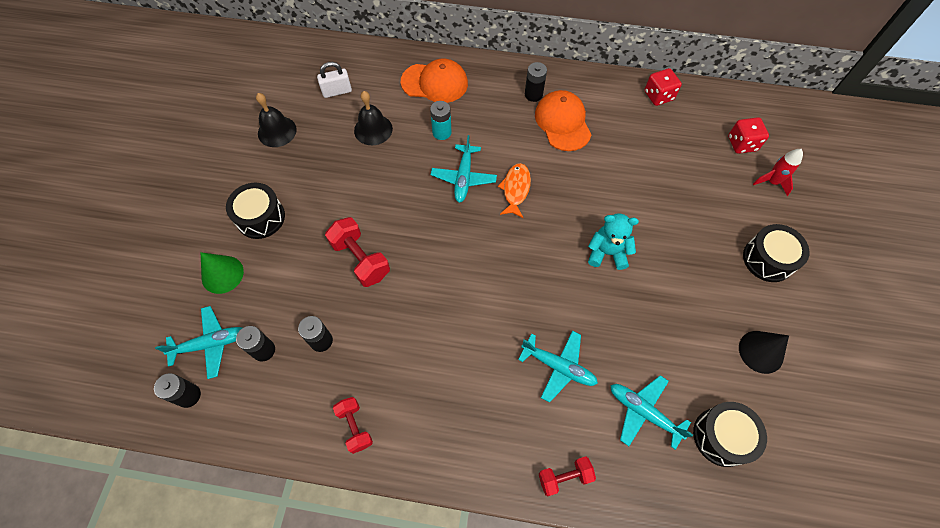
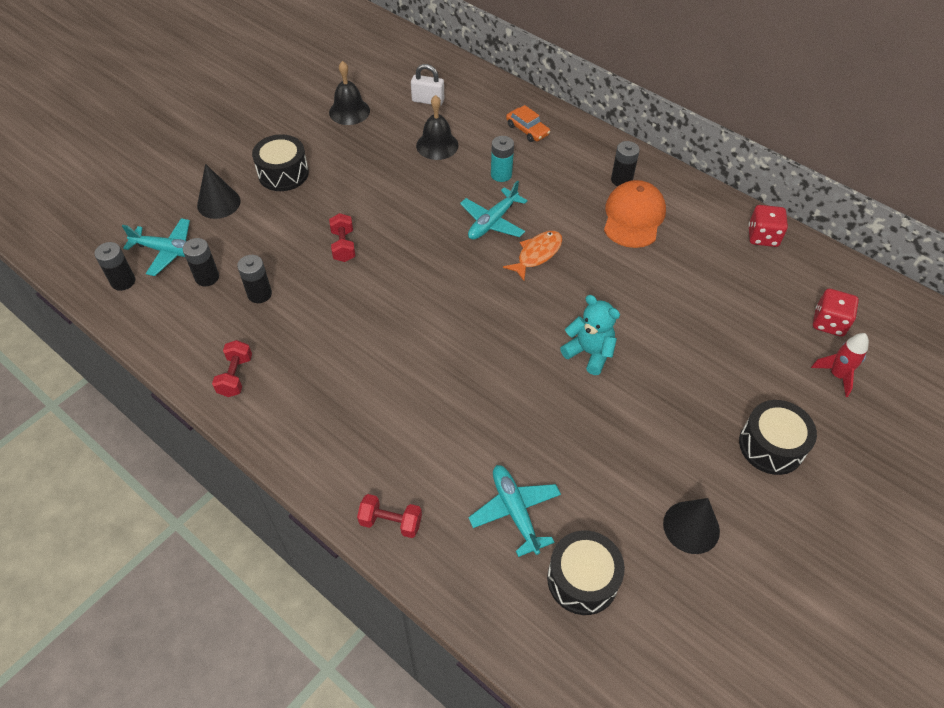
camera: 30 degrees right, 10 degrees down
(222, 274) = (218, 203): green cone -> black cone
(360, 259) = (343, 246): red dumbbell -> red dumbbell, size x0.64
(435, 83) = (527, 130): orange cap -> orange car
(559, 367) = (459, 426): turquoise plane -> none

